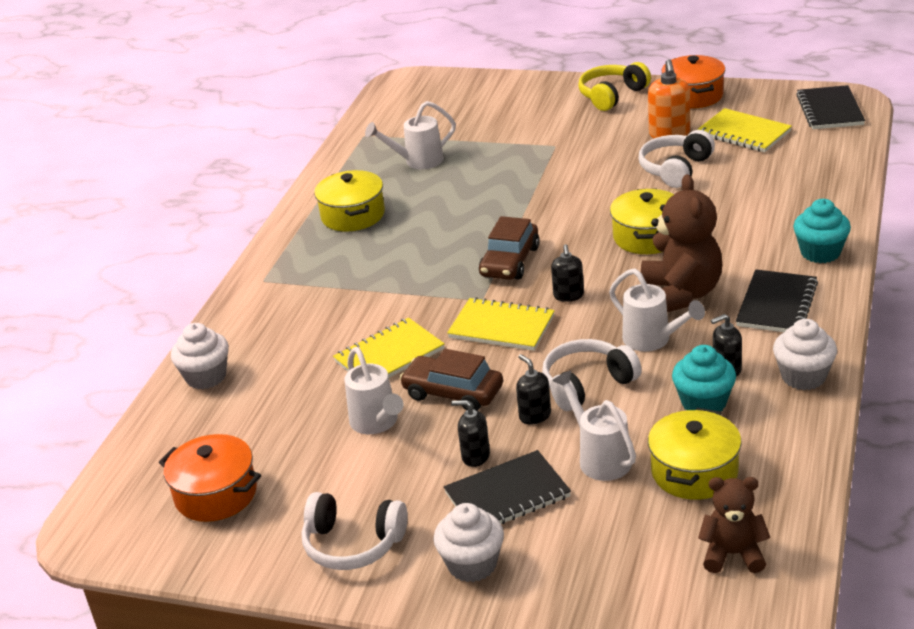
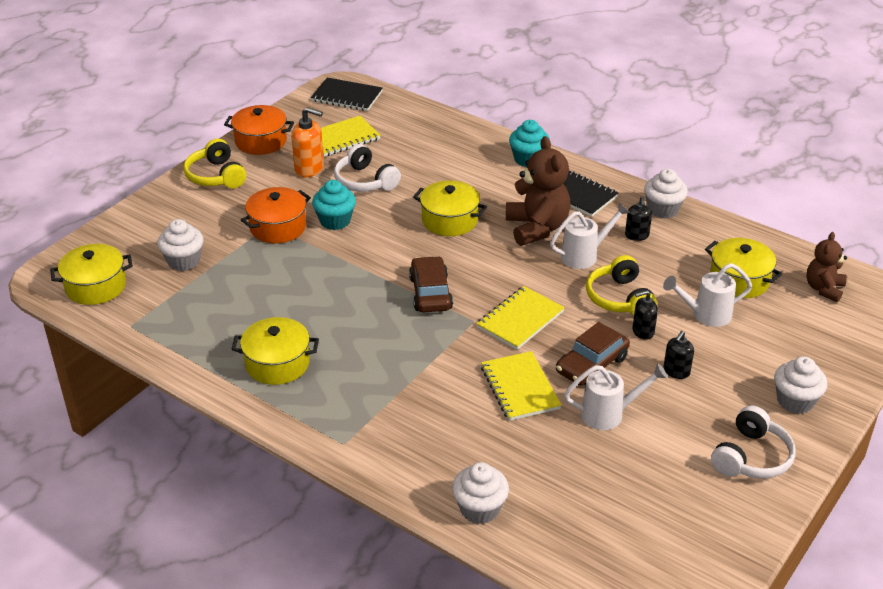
camera: 75 degrees left, 5 degrees up
(216, 494) = (656, 528): orange pot -> orange pot (278, 227)
(406, 103) = (95, 286): none -> yellow pot
(418, 161) = (218, 304): white watering can -> none
(468, 126) = (183, 261): none -> white cupcake
(507, 495) = (727, 367): black notebook -> none
(510, 261) = (430, 293): brown car -> brown car turned 135 degrees counterclockwise
(568, 295) = (500, 277): black soap dispenser -> none
(587, 384) = (619, 298): white headphones -> yellow headphones
(680, 295) = (537, 228): brown teddy bear -> brown teddy bear turned 60 degrees clockwise
(704, 403) = (669, 255): turquoise cupcake -> turquoise cupcake (335, 221)

